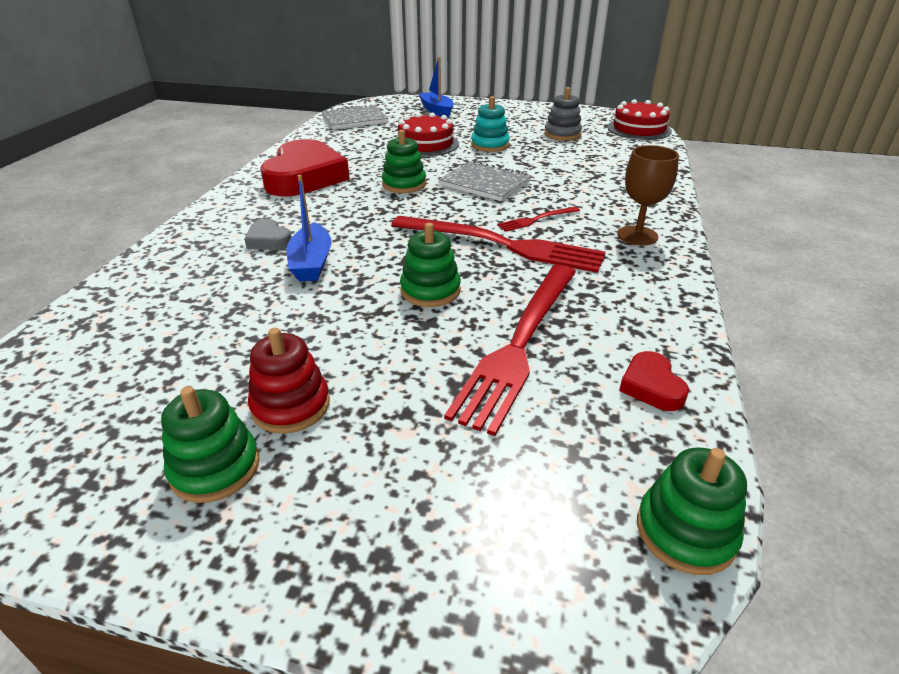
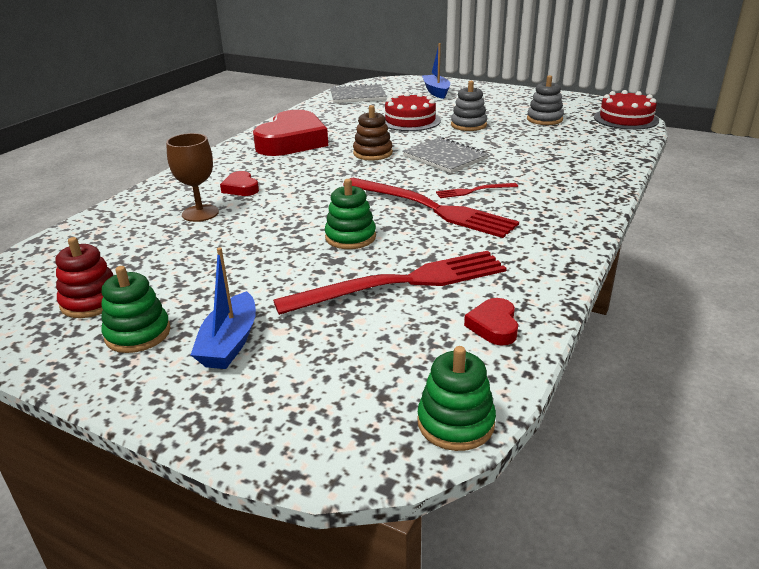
camera: 15 degrees right, 5 degrees down
(269, 240) = (241, 188): grey heart -> red heart
(291, 406) = (205, 303): red stacking toy -> red stacking toy (91, 302)
(311, 263) = (266, 208): blue boat -> blue boat (230, 343)
(404, 184) = (372, 153): green stacking toy -> brown stacking toy
(490, 145) = (468, 125): turquoise stacking toy -> grey stacking toy
(519, 343) = (402, 283): red fork -> red fork turned 150 degrees counterclockwise
(637, 235) = (560, 212): brown goblet -> brown goblet (200, 213)

